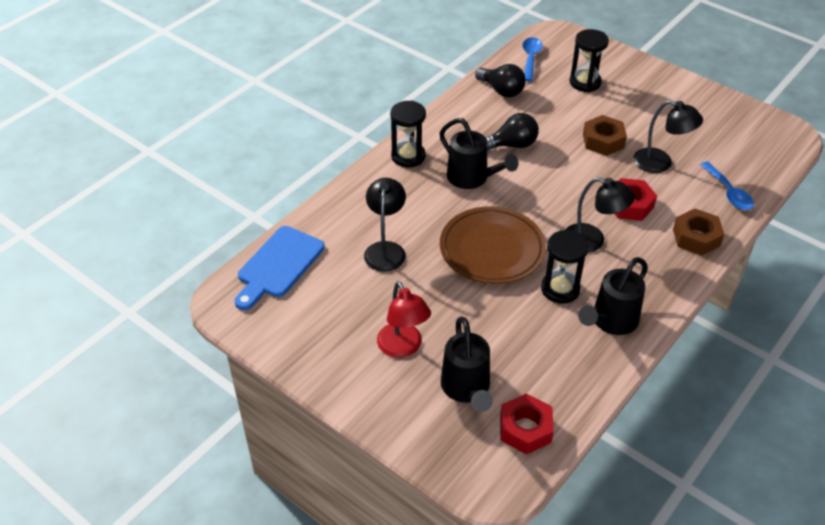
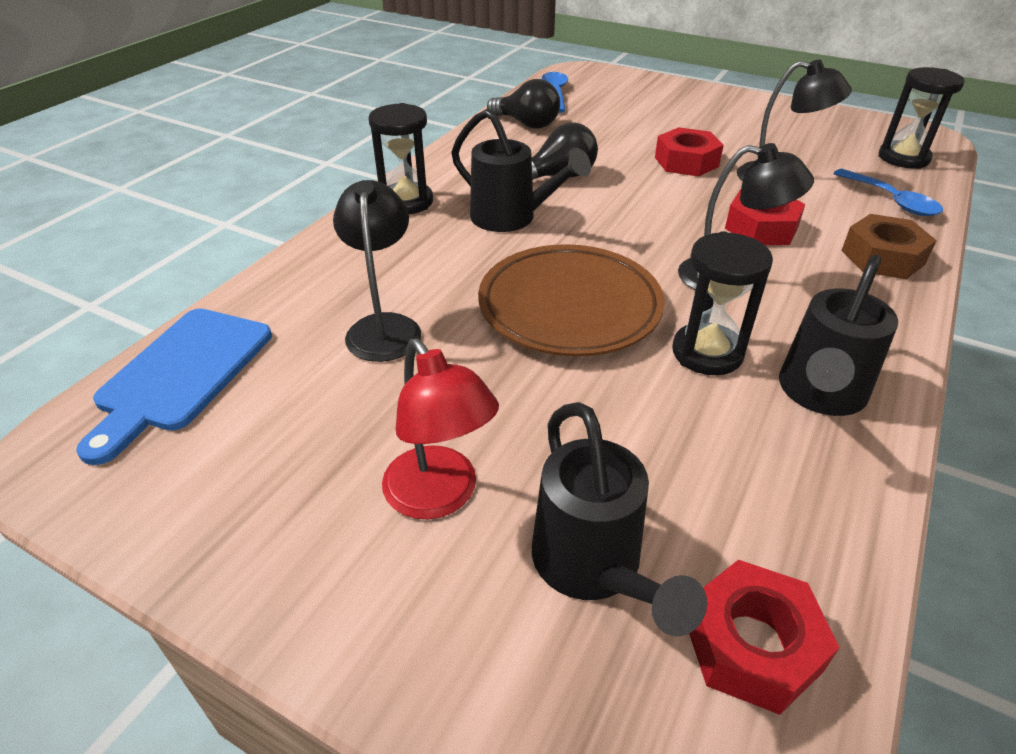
camera: 10 degrees left, 5 degrees down
(585, 82) = (635, 109): black hourglass -> black hourglass (903, 158)
(603, 141) = (686, 162): brown nut -> red nut

